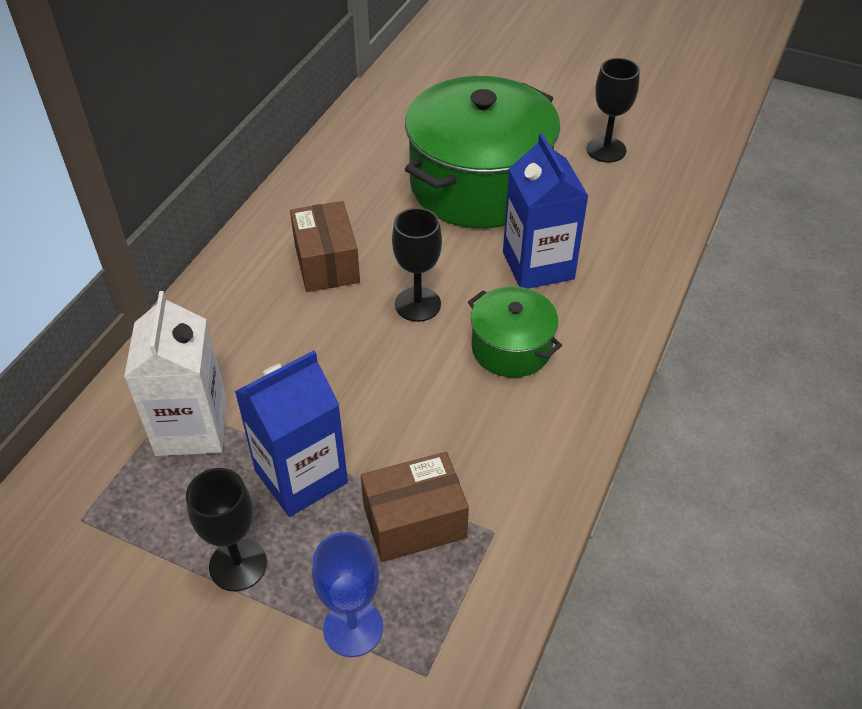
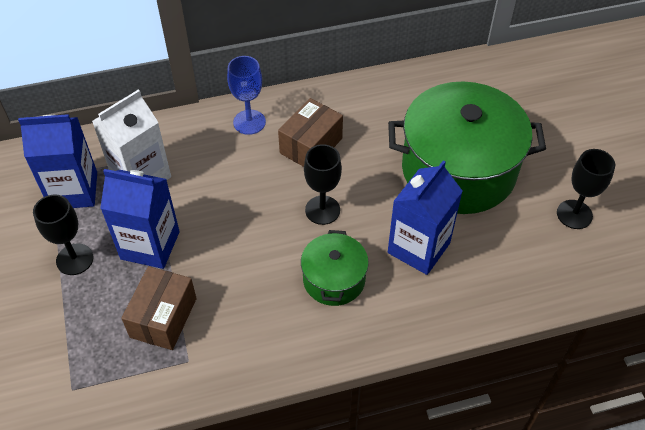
camera: 50 degrees right, 5 degrees up
(131, 507) = (74, 190): none -> blue carton
(353, 628) = (75, 336): blue goblet -> blue goblet (249, 122)
(414, 522) = (163, 318): brown box -> brown box turned 75 degrees clockwise

